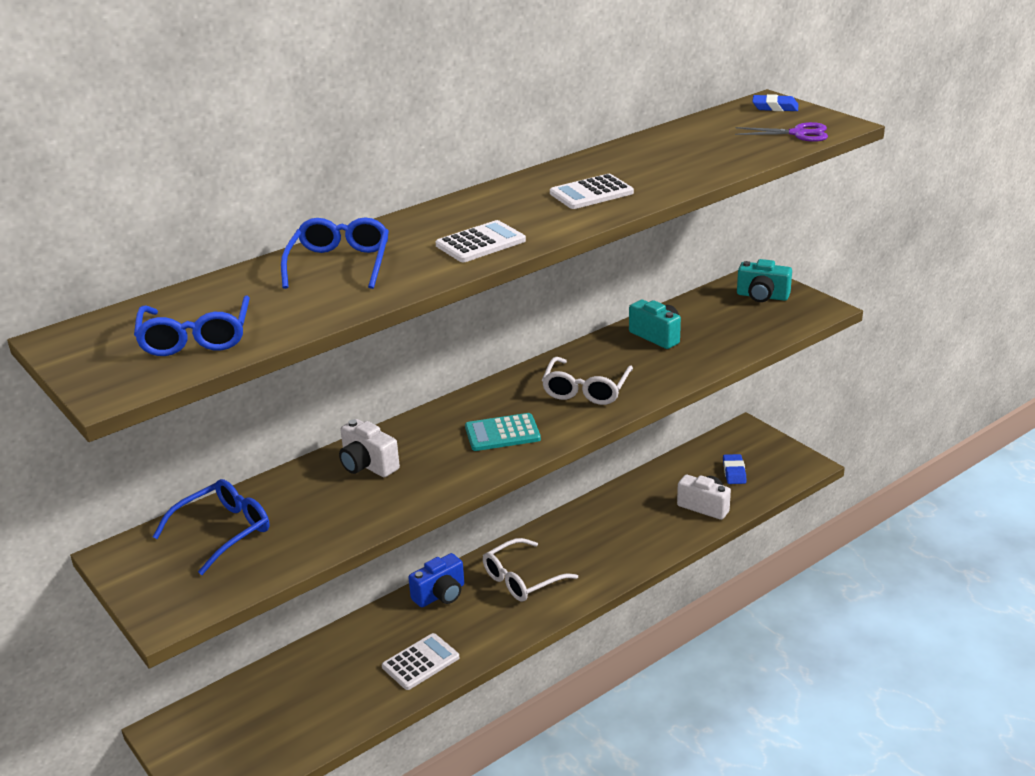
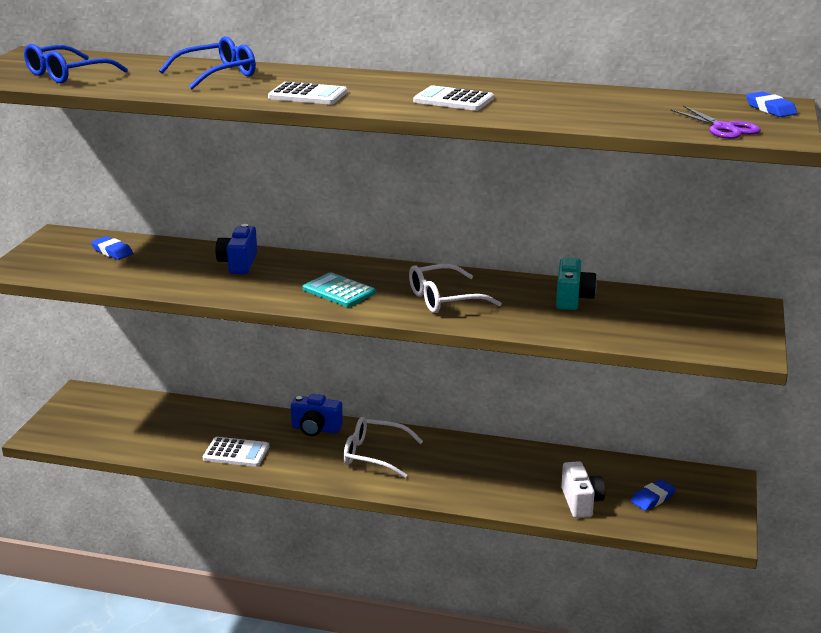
camera: 50 degrees right, 5 degrees down
(222, 532) = (112, 251): blue glasses -> blue eraser
(367, 465) = (238, 264): white camera -> blue camera
(762, 296) = (722, 319): turquoise camera -> none

